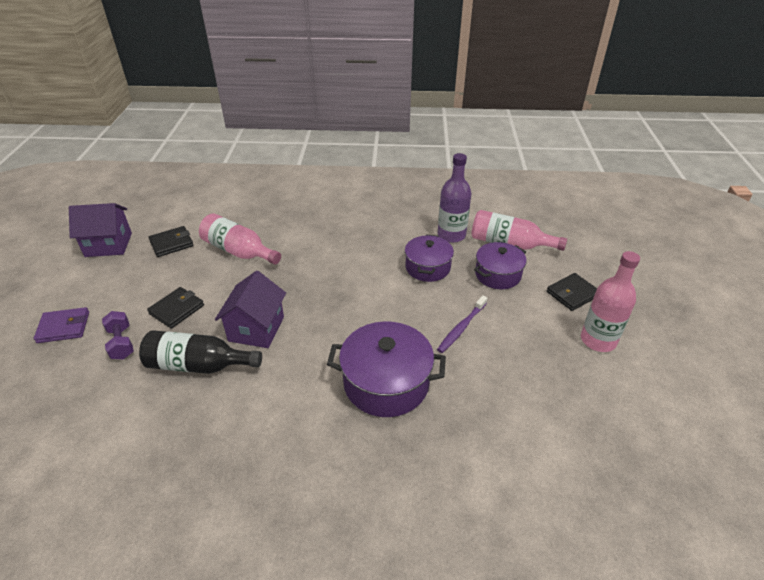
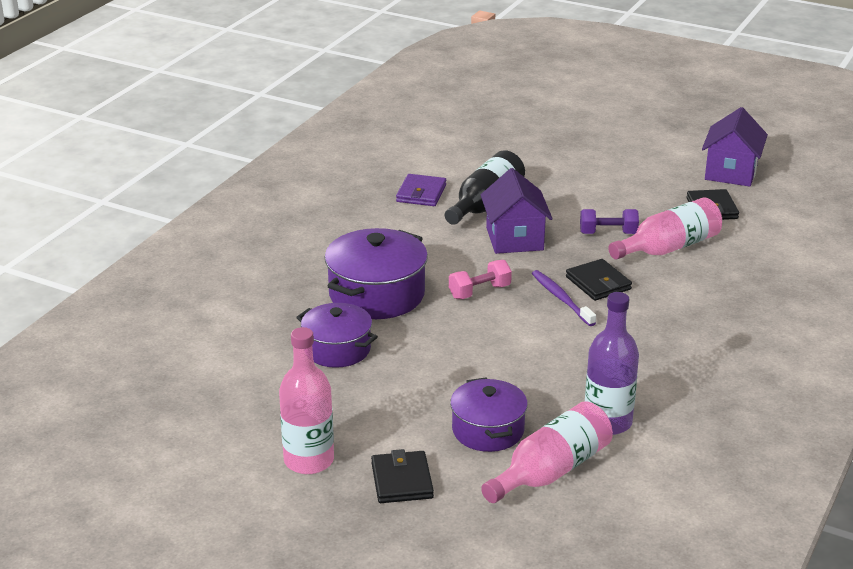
camera: 115 degrees right, 10 degrees down
(64, 327) = (592, 147): purple wallet -> purple wallet (421, 193)
(121, 343) = (547, 171): purple dumbbell -> purple dumbbell (608, 233)
(177, 309) = (579, 201): black wallet -> black wallet (598, 283)
(256, 329) = (514, 239): purple house -> purple house turned 45 degrees clockwise
(347, 324) = (479, 292): none -> pink dumbbell
(427, 267) = (543, 376): purple pot -> purple pot (337, 349)
(461, 328) = (413, 365): purple toothbrush -> purple toothbrush (561, 298)

